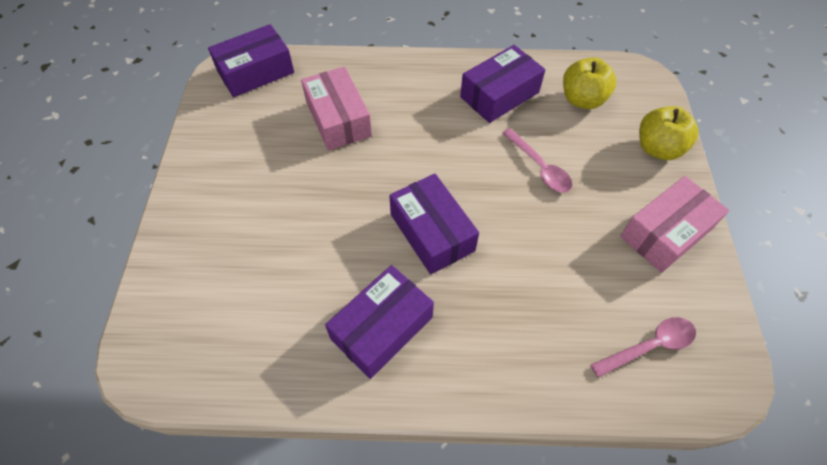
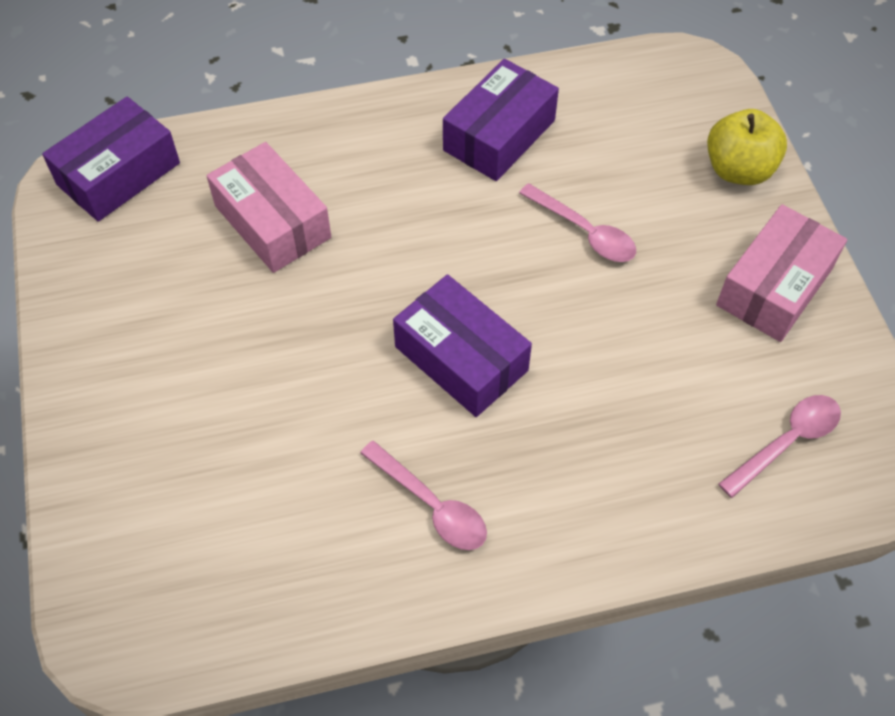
camera: 15 degrees left, 0 degrees up
(382, 328) = (432, 505): purple box -> pink spoon
(582, 100) = (618, 119): yellow apple -> none

